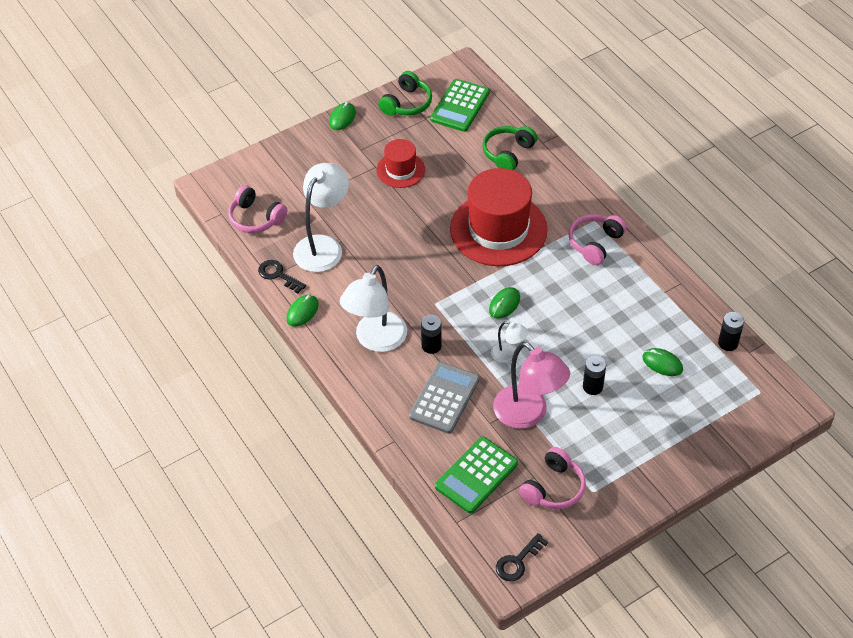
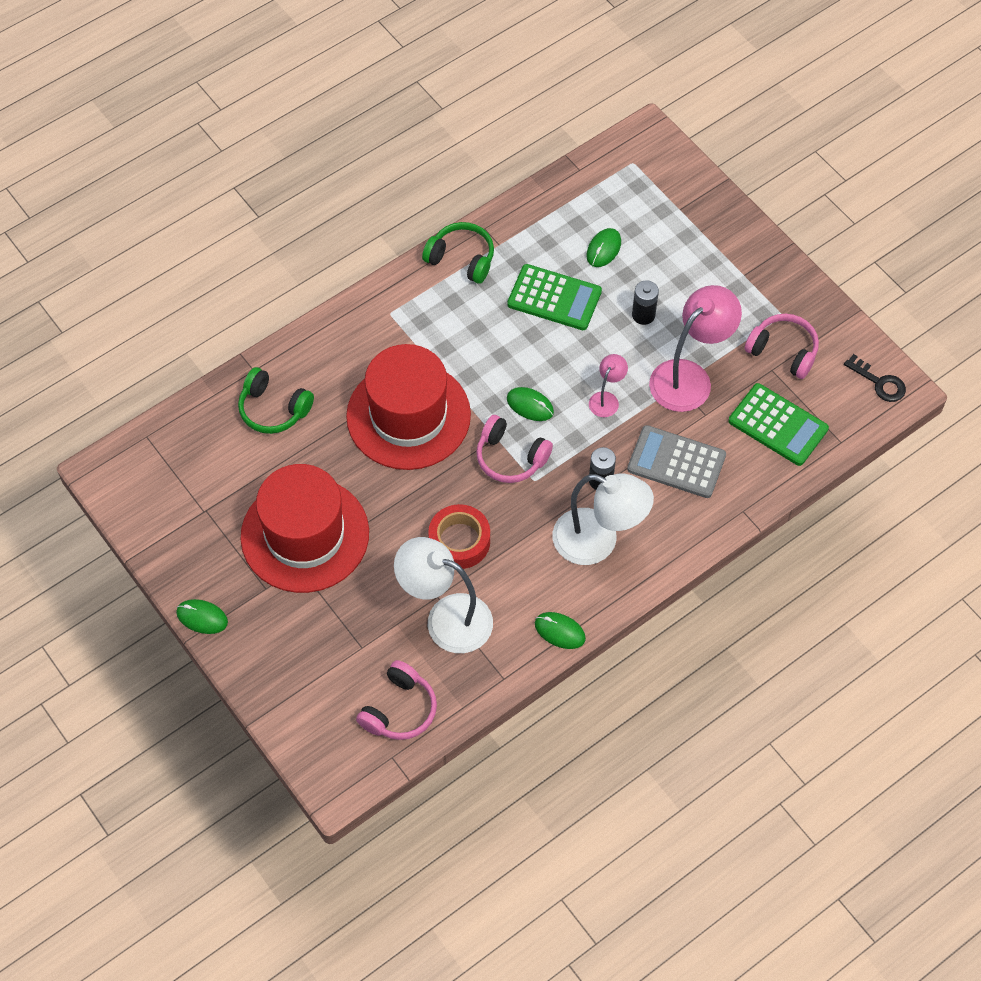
camera: 95 degrees left, 10 degrees up
(278, 275) = (500, 668): black key -> none
(386, 256) = (459, 541): none -> red tape
(400, 170) = (305, 535): red hat -> red hat, size x1.92
(407, 103) = (175, 536): green headphones -> green headphones (461, 259)
(460, 106) = (181, 469): green calculator -> green calculator (554, 298)
(508, 355) = (606, 399): white lamp -> pink lamp
(595, 243) = (427, 312): pink headphones -> pink headphones (510, 457)
(728, 343) = (569, 188): black battery -> none

